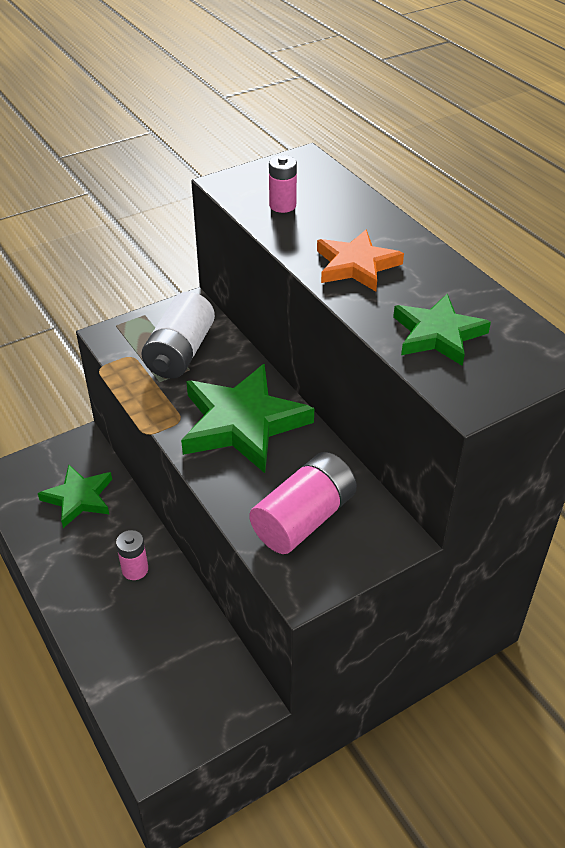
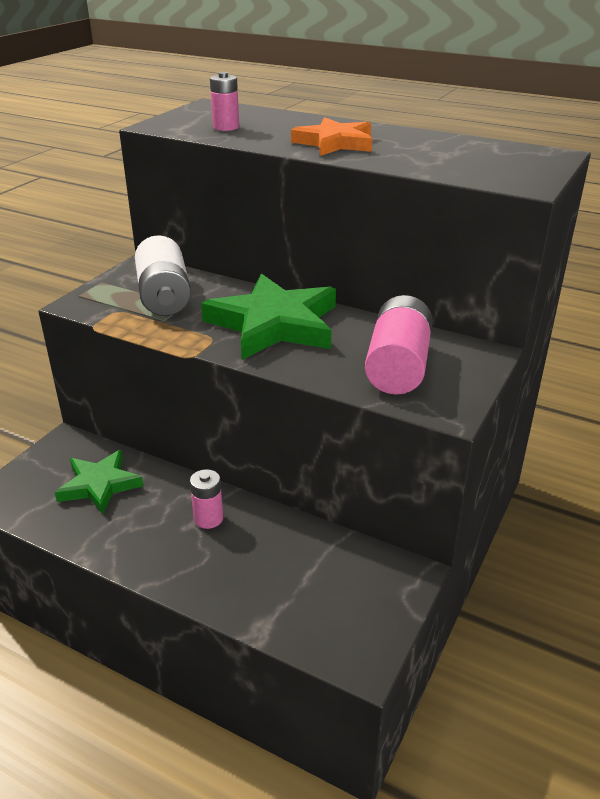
camera: 30 degrees left, 10 degrees down
(438, 334) = (452, 160): green star -> none

